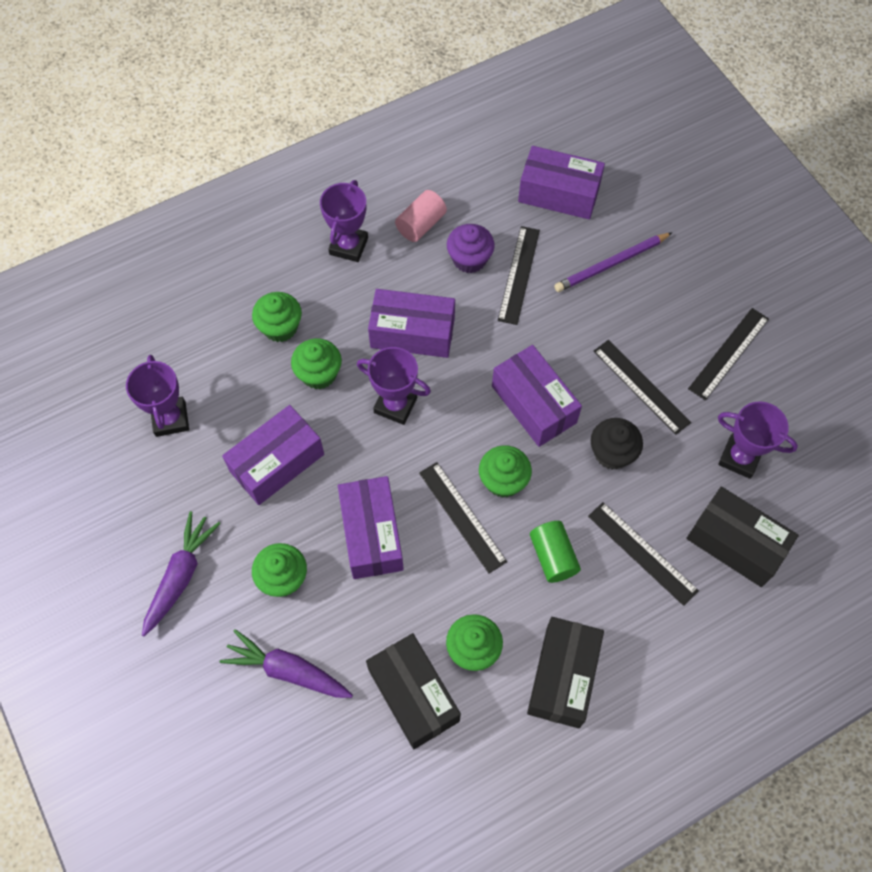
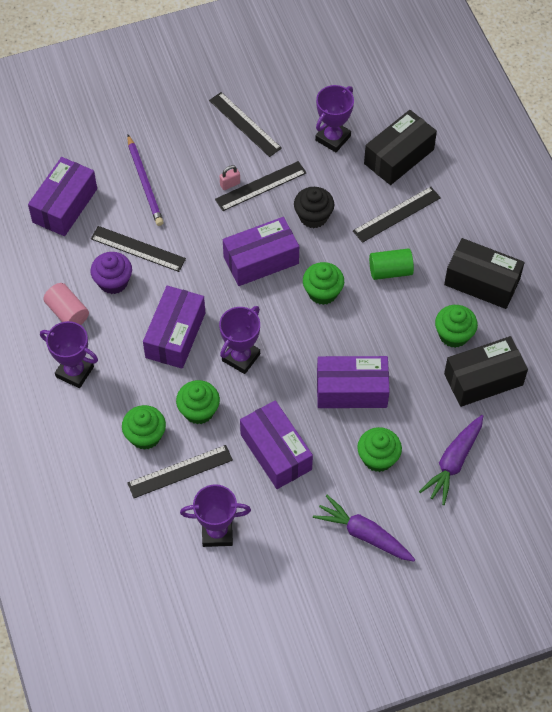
camera: 80 degrees left, 5 degrees down
(462, 516) = (347, 325): black ruler -> black ruler (180, 471)
(634, 352) = (230, 184): none -> pink padlock

